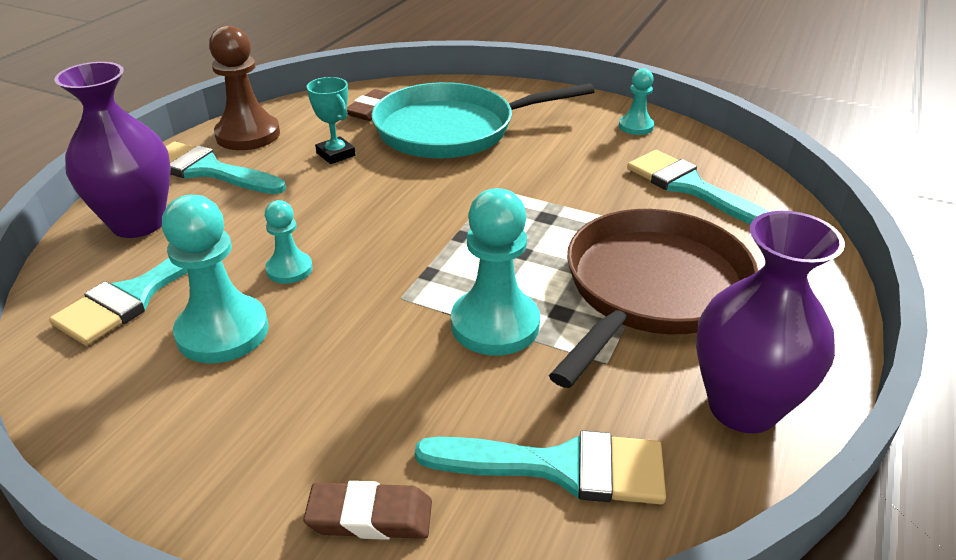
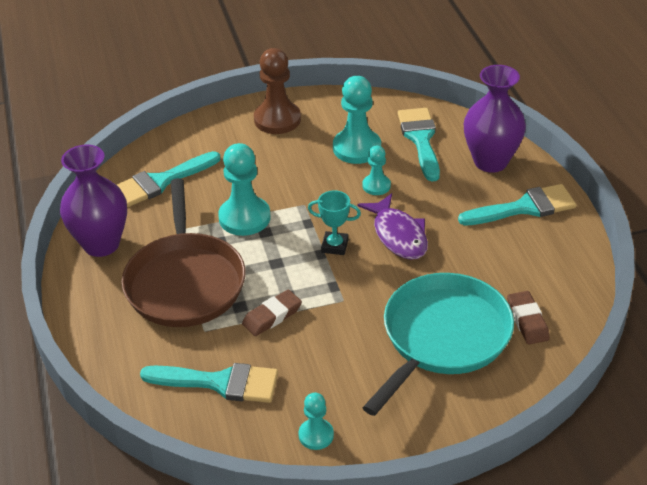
camera: 140 degrees right, 5 degrees up
(248, 135) = (558, 244): brown pawn -> brown pawn (277, 119)
(336, 154) = (478, 265): turquoise trophy -> turquoise trophy (334, 246)
(357, 210) = (398, 235): none -> purple fish
(370, 516) = (212, 134): brown eraser -> brown eraser (272, 316)

